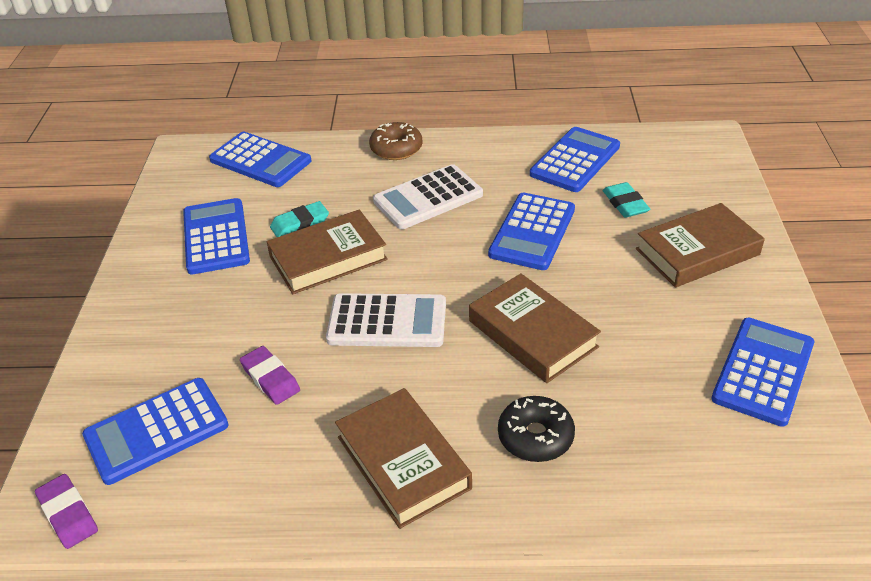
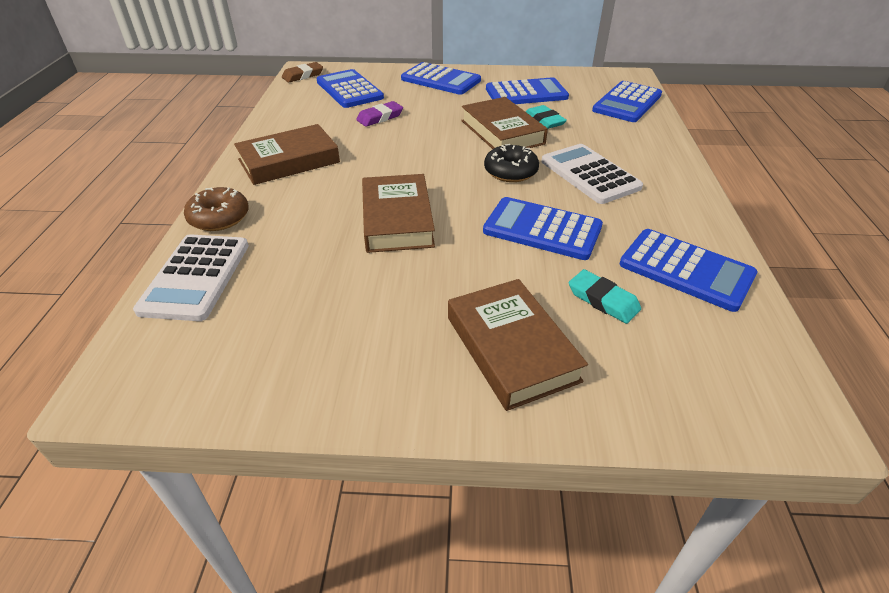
camera: 90 degrees right, 0 degrees up
(68, 514) = (303, 75): purple eraser -> brown eraser
(387, 322) = (425, 155): white calculator -> white calculator (195, 277)
(396, 149) = (667, 159): brown donut -> brown donut (219, 217)
(532, 334) = (397, 219): brown book -> brown book turned 60 degrees counterclockwise
(535, 436) = (285, 213): black donut -> black donut (510, 172)
(625, 203) = (603, 300): turquoise eraser -> turquoise eraser turned 60 degrees clockwise
(763, 371) = (304, 364): blue calculator -> blue calculator (440, 80)

